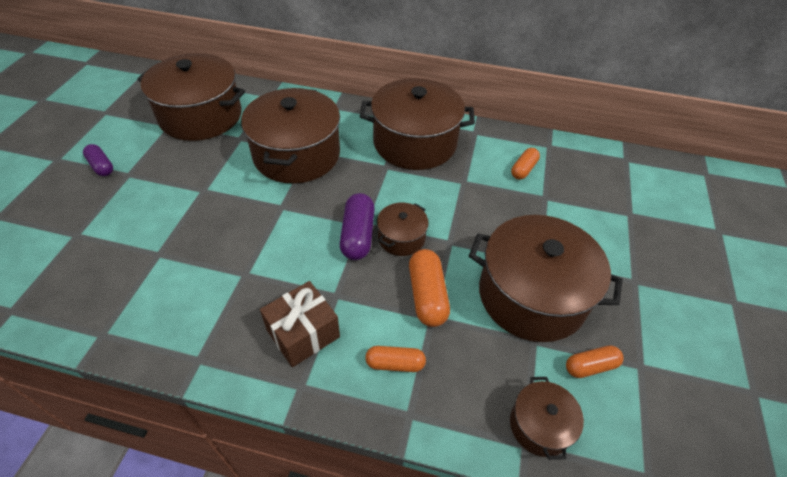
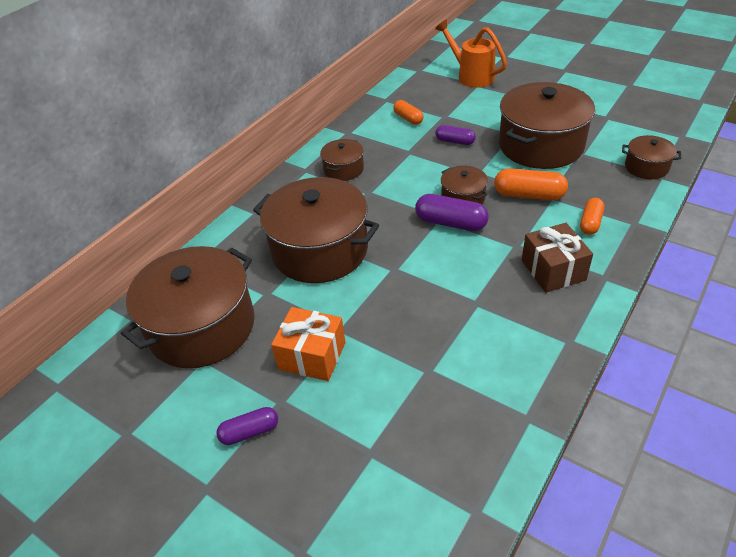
camera: 65 degrees left, 5 degrees down
(173, 179) = (312, 356): none -> orange gift
(415, 143) = (343, 169): brown pot -> brown pot, size x0.48
(500, 214) = (455, 141): none -> purple capsule
(590, 366) = (604, 136): orange capsule -> none
(646, 206) = (471, 76): none -> orange watering can

